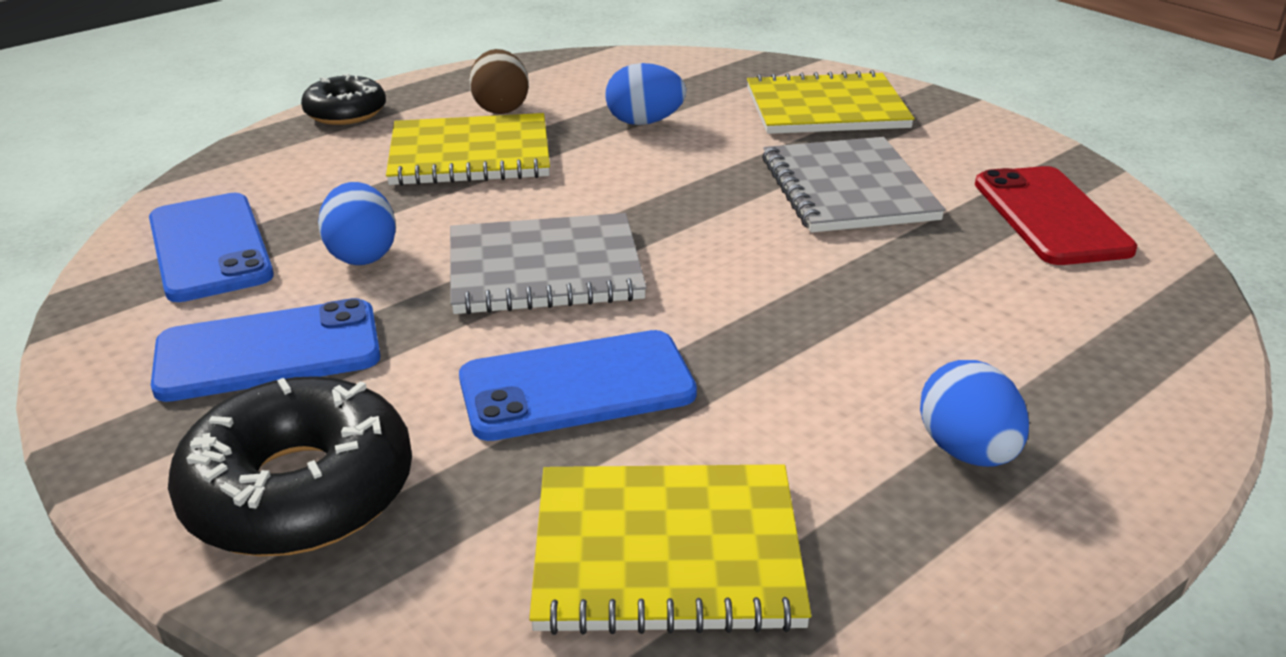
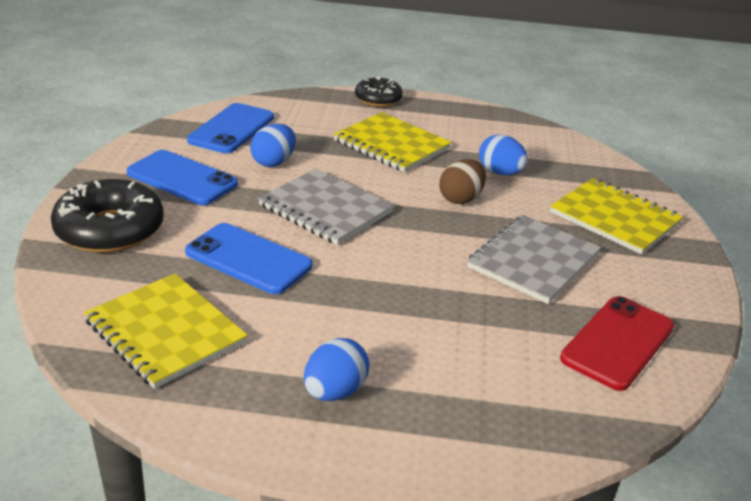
camera: 45 degrees right, 0 degrees up
(501, 108) = (446, 131): brown egg -> brown egg (461, 199)

